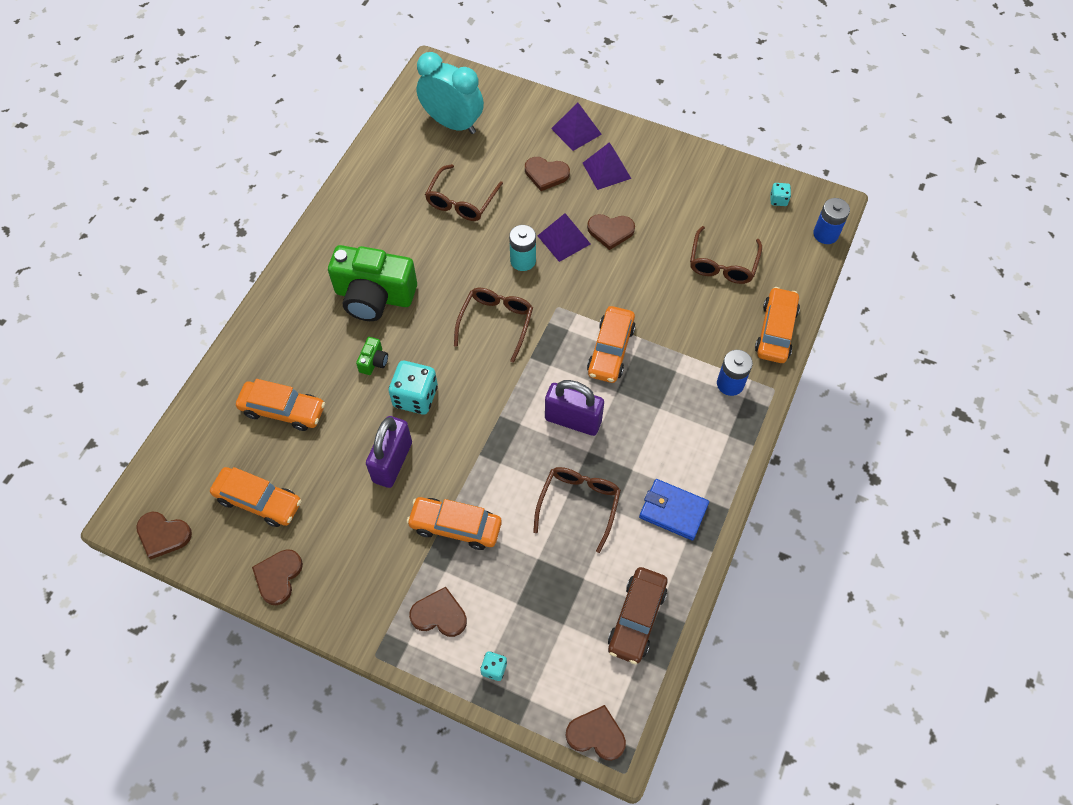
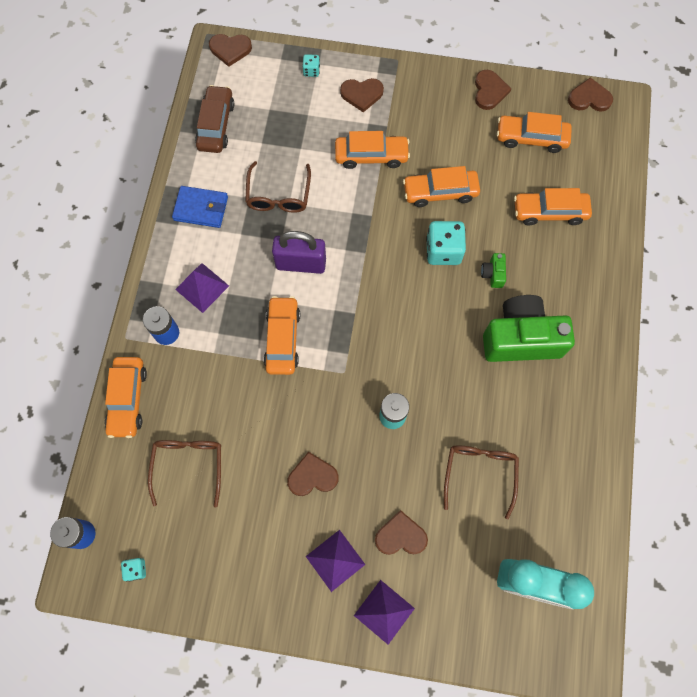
camera: 165 degrees right, 10 degrees up
(392, 462) = (440, 192): purple padlock -> orange car
(496, 323) = (397, 339): brown glasses -> none
(563, 239) = (358, 452): purple pyramid -> purple pyramid (202, 287)

